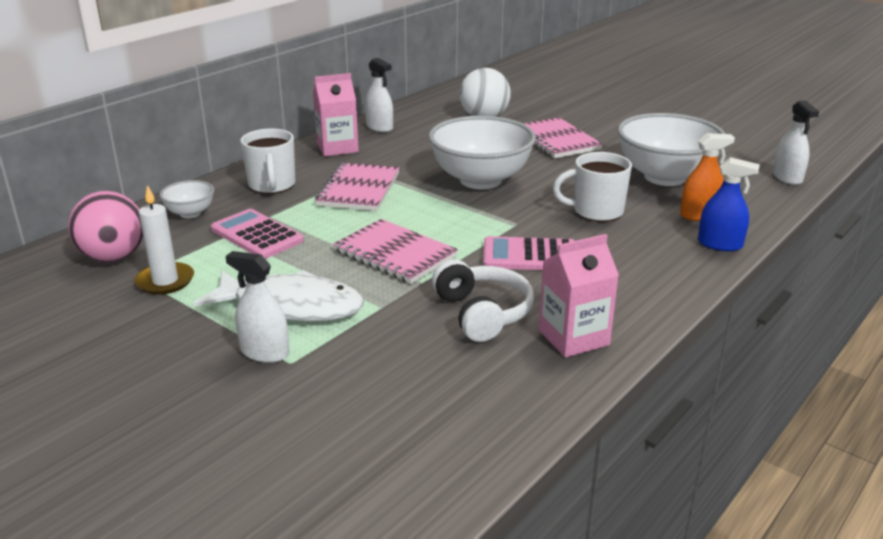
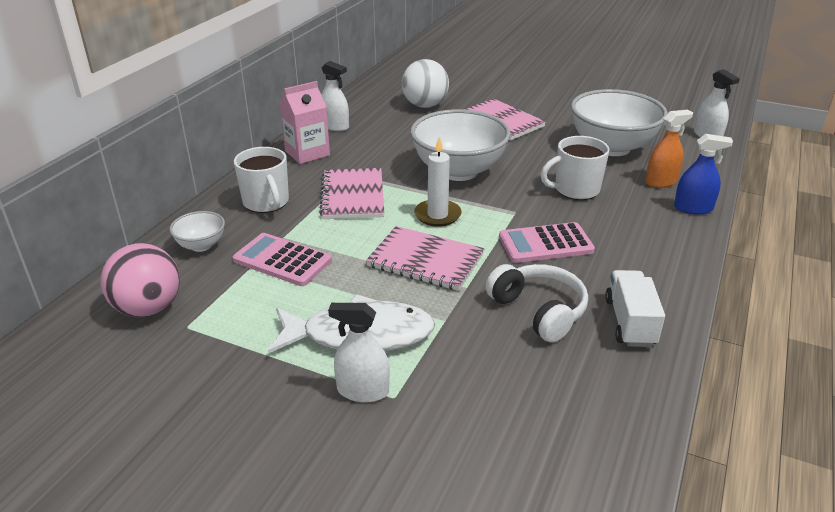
camera: 15 degrees left, 5 degrees up
(165, 281) = (218, 327): white candle -> white candle (437, 215)
(573, 337) = (630, 322): pink carton -> white truck

